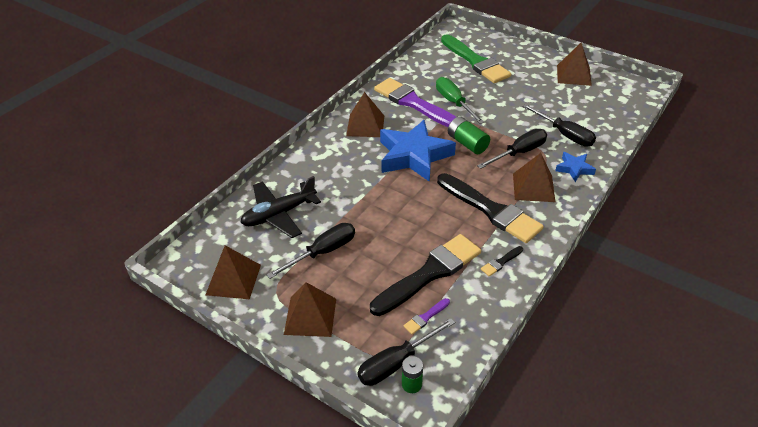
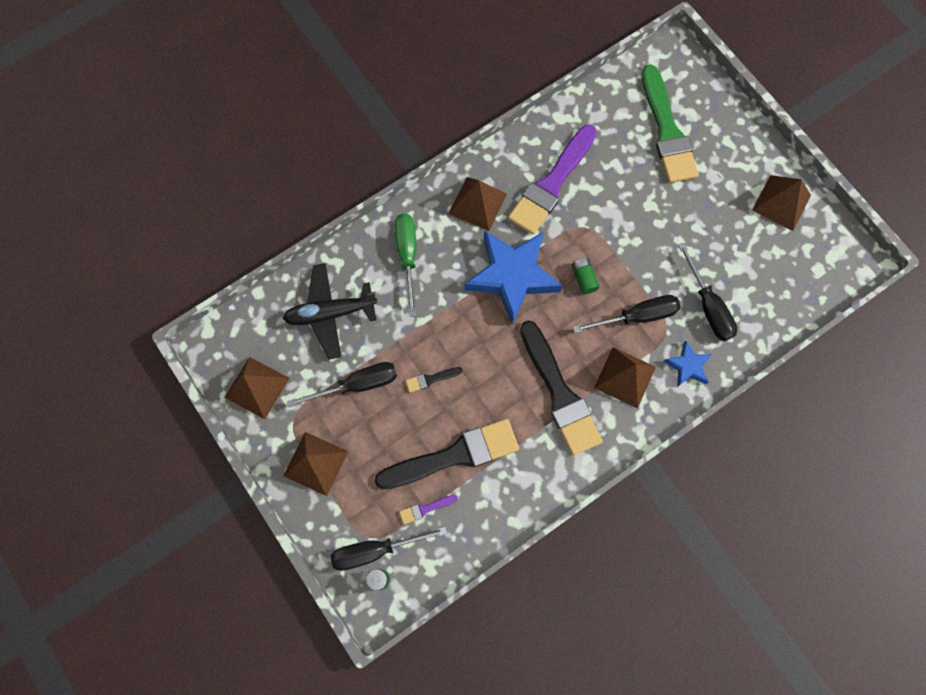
camera: 20 degrees right, 30 degrees up
(413, 103) = (552, 184): purple brush -> purple brush turned 120 degrees counterclockwise
(454, 103) = (602, 201): green screwdriver -> green screwdriver (407, 256)
(467, 143) = (584, 278): green battery -> green battery, size x0.66
(501, 262) = (534, 469): black brush -> black brush (431, 379)

